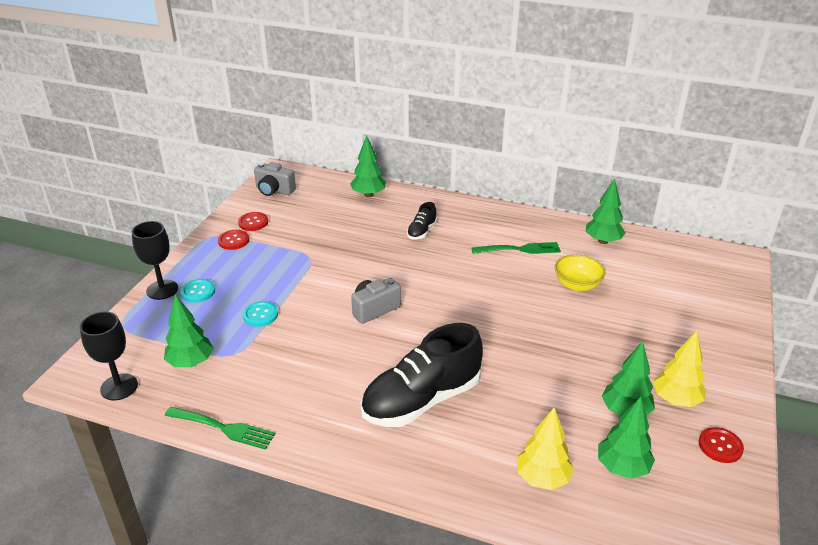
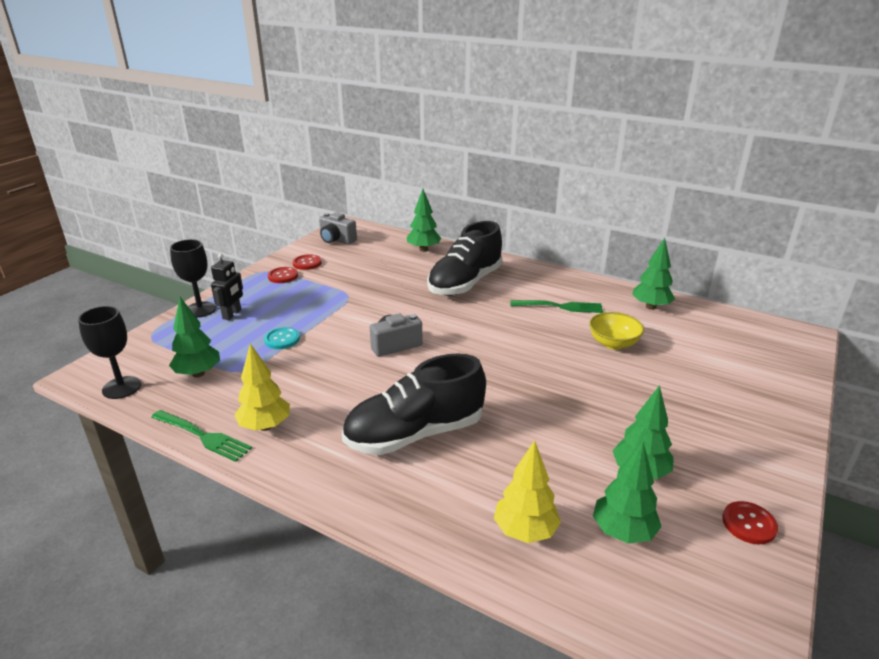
camera: 10 degrees right, 5 degrees down
(198, 292) = (232, 314): turquoise button -> black robot
(421, 231) = (465, 283): black shoe -> black shoe, size x2.21
(675, 400) = (702, 467): yellow tree -> yellow tree (265, 426)

